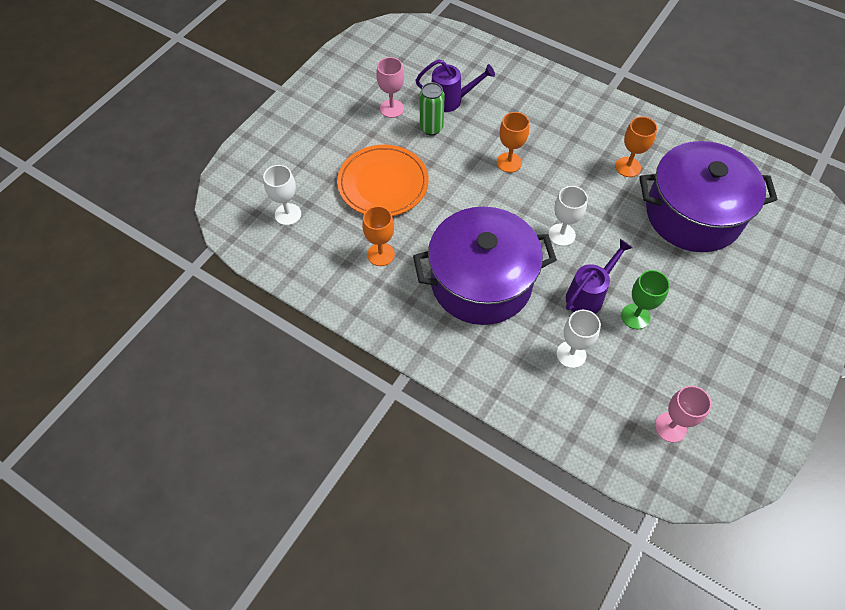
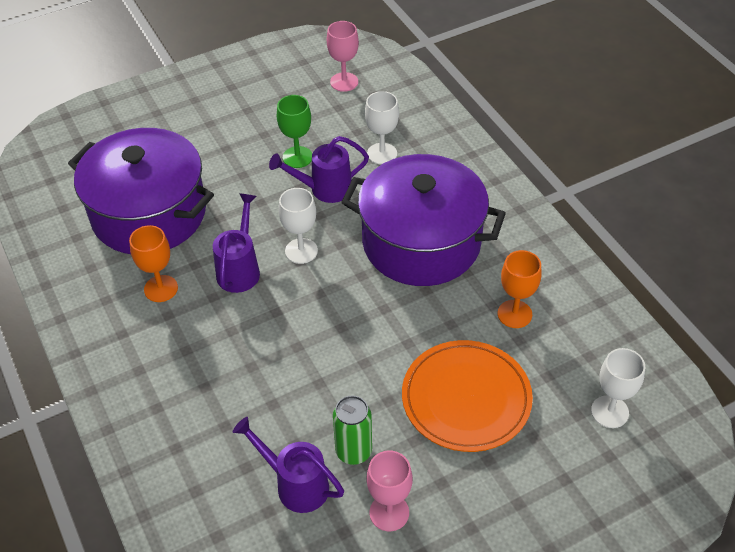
camera: 150 degrees left, 10 degrees down
(509, 162) = (290, 356): orange goblet -> none
(590, 202) = (240, 269): none -> purple watering can

